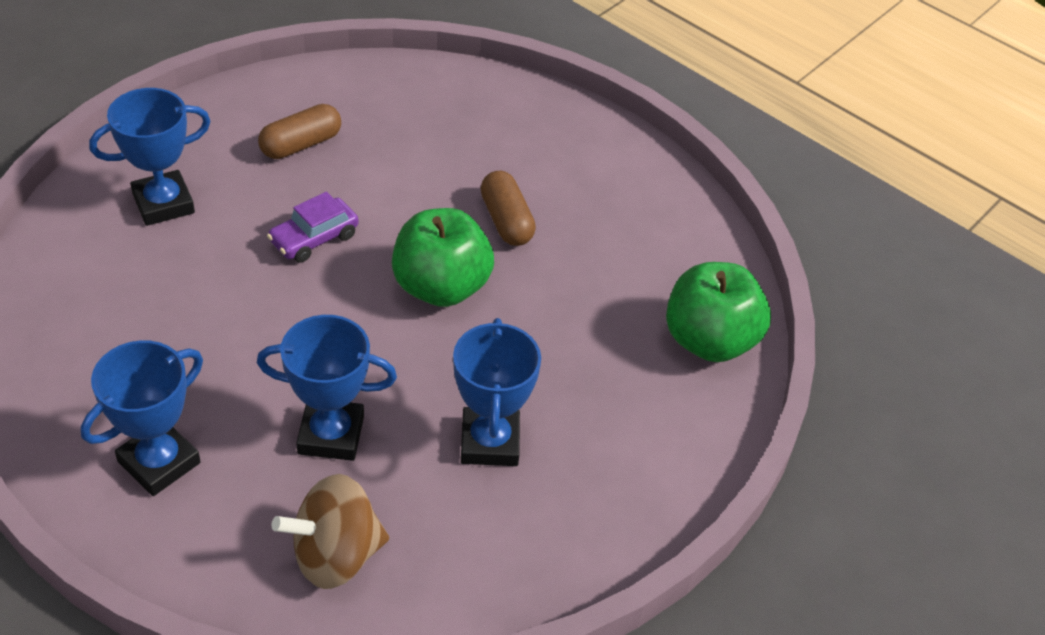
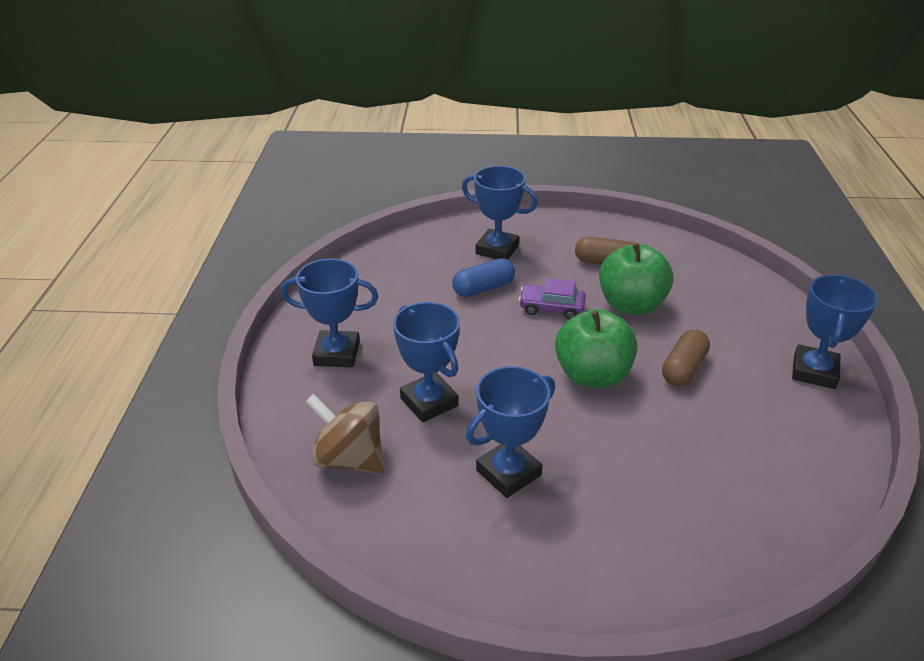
camera: 55 degrees right, 10 degrees down
(213, 264) = (483, 288): none -> blue capsule
(603, 148) = (814, 371): none -> blue trophy
(709, 340) = (747, 533): green apple -> green apple (631, 305)

